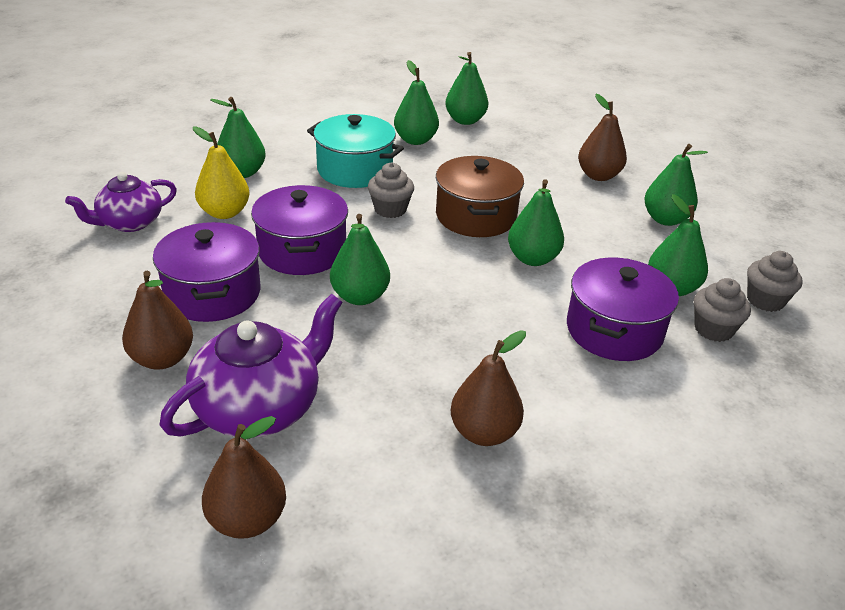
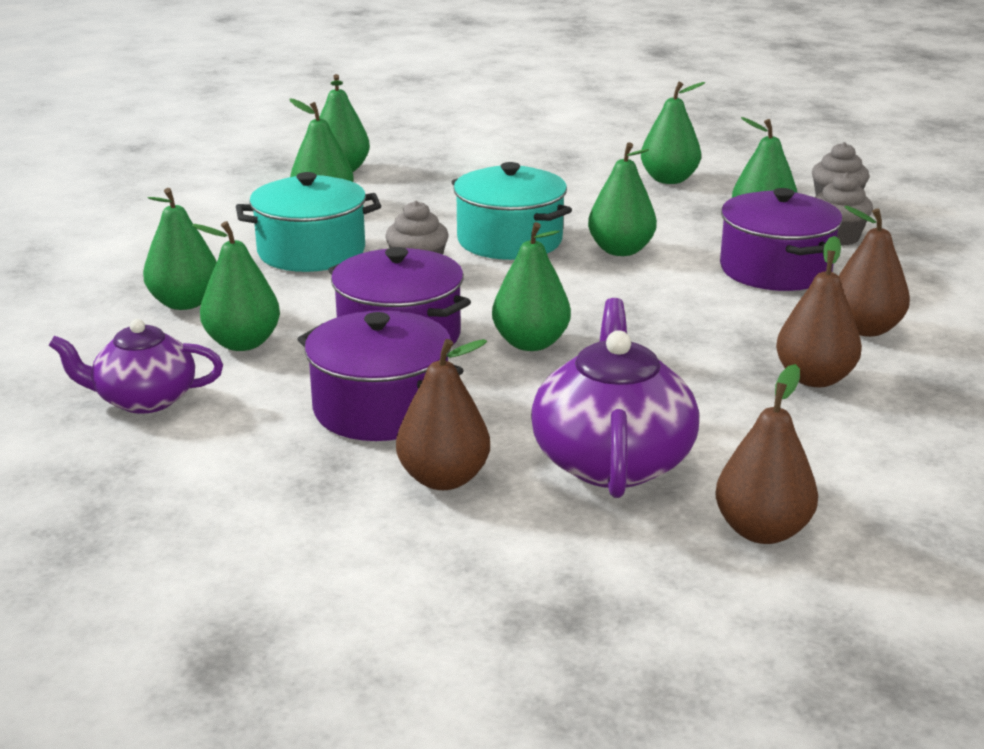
camera: 40 degrees left, 10 degrees down
(129, 223) = (144, 399): purple teapot -> purple teapot turned 75 degrees clockwise
(224, 212) = (243, 343): yellow pear -> green pear
(476, 216) = (509, 240): brown pot -> turquoise pot
(598, 176) = (555, 169): brown pear -> brown pear (865, 329)

